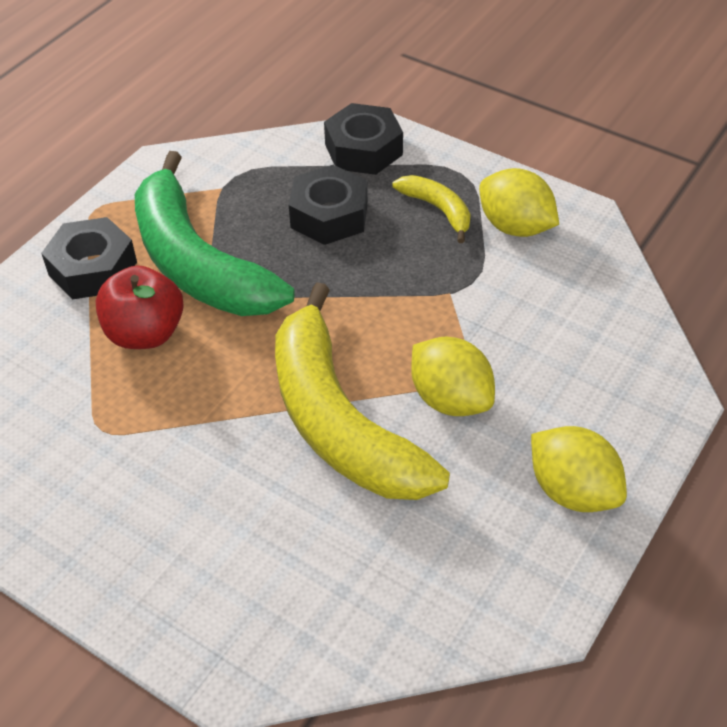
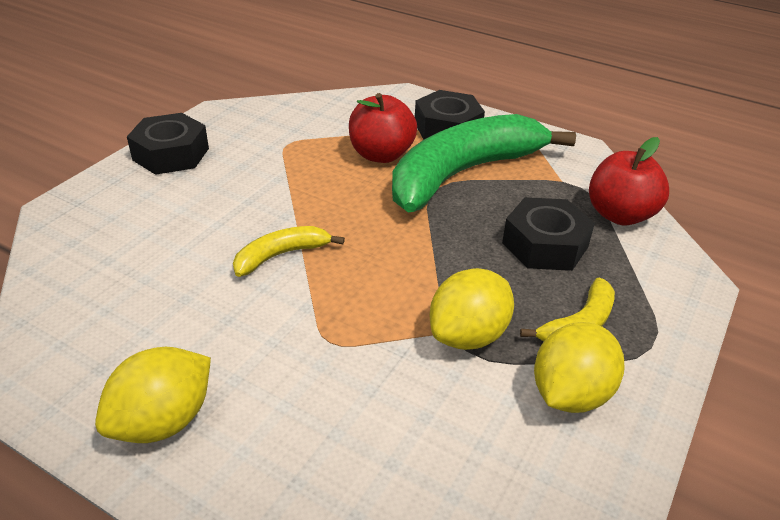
camera: 85 degrees right, 10 degrees down
(285, 158) = (619, 215): none -> red apple
(339, 420) = (281, 255): yellow banana -> yellow banana, size x0.45
(363, 149) = (657, 267): black nut -> black nut (171, 154)
(450, 399) = (299, 328): yellow lemon -> yellow lemon (468, 335)

